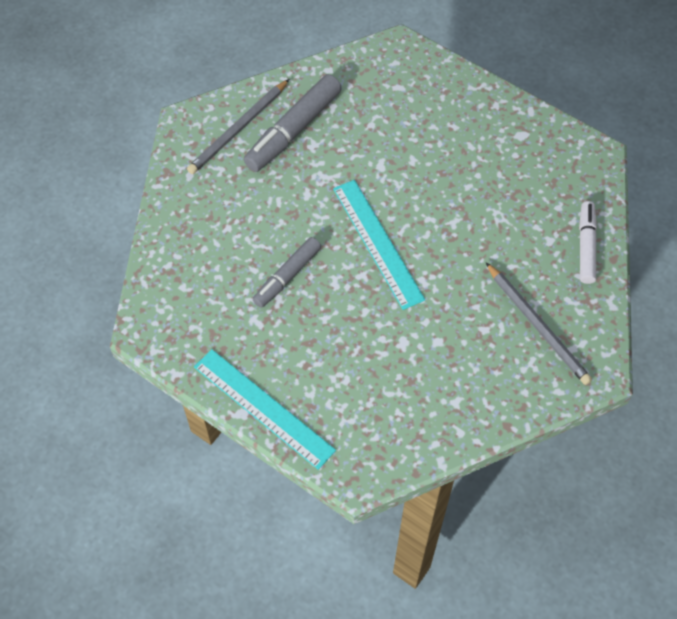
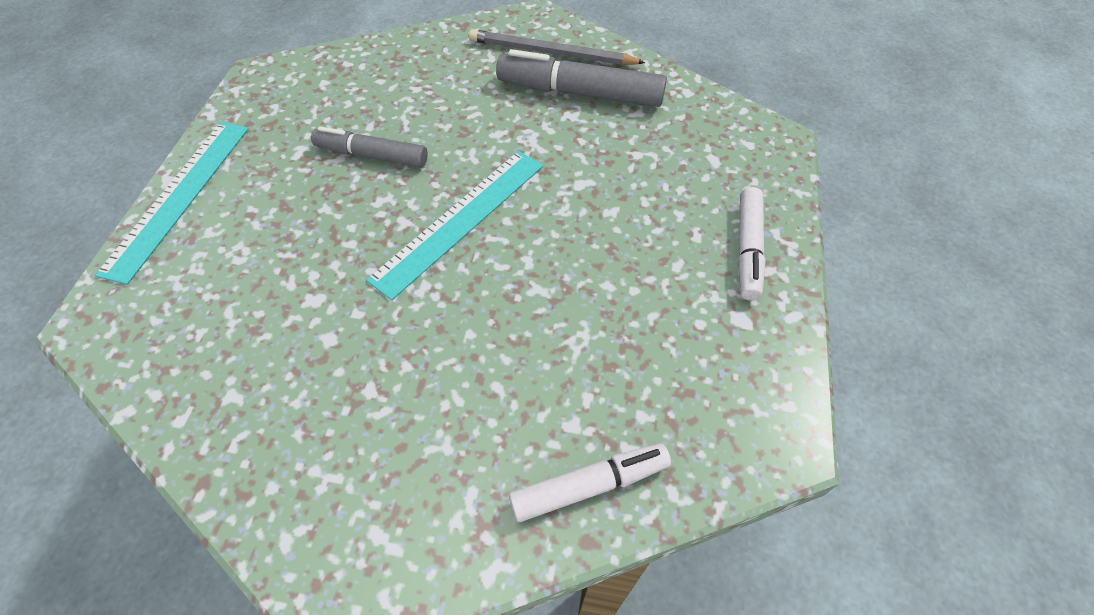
camera: 65 degrees right, 5 degrees down
(477, 107) = (748, 249): none -> white marker
(537, 326) = (402, 463): grey pencil -> none

